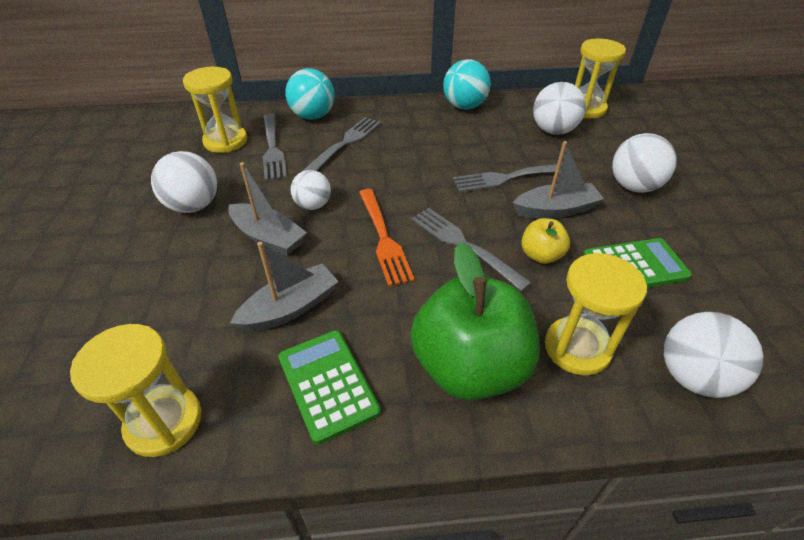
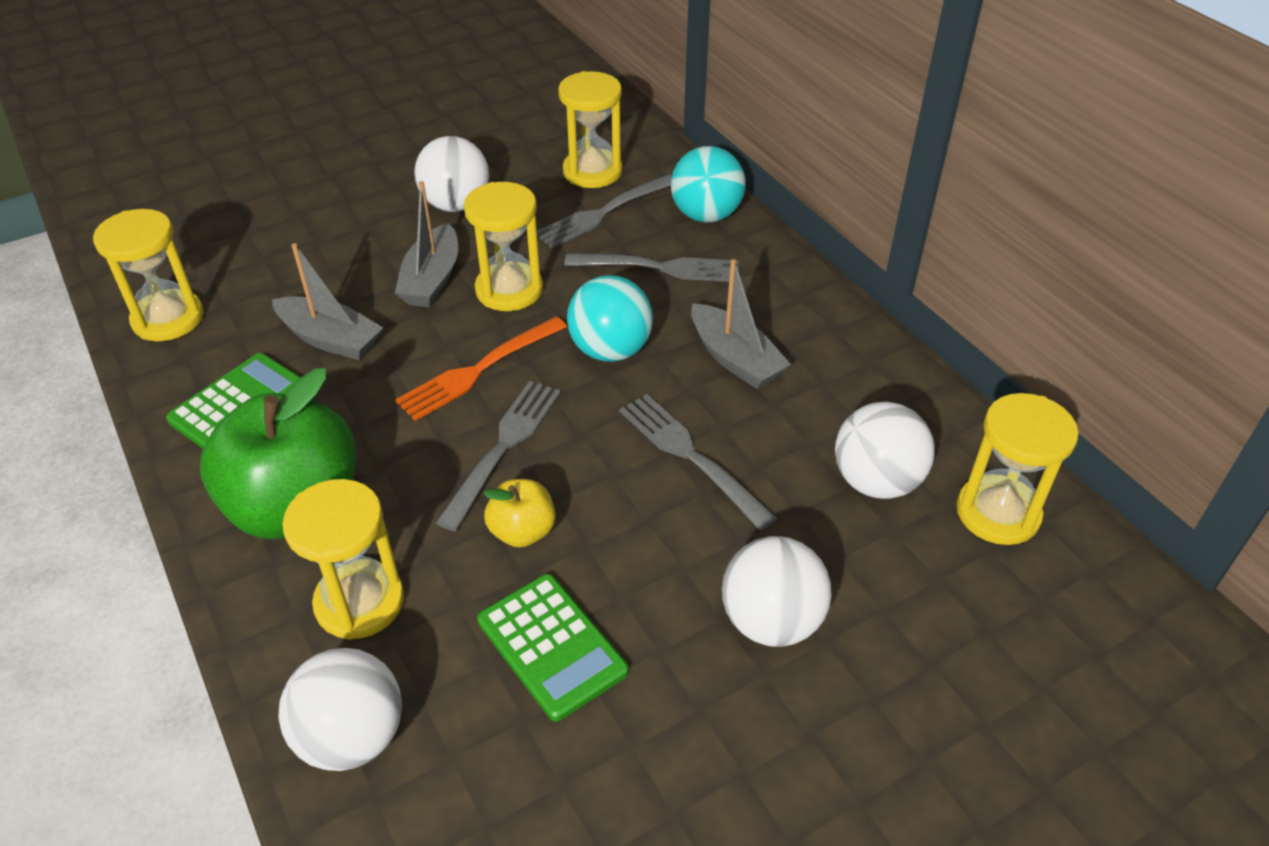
camera: 65 degrees right, 0 degrees up
(313, 205) = (509, 290): white ball -> yellow hourglass
(464, 106) = (865, 353): turquoise ball -> turquoise ball (610, 350)
(555, 210) = (639, 528): grey boat -> grey boat (735, 359)

